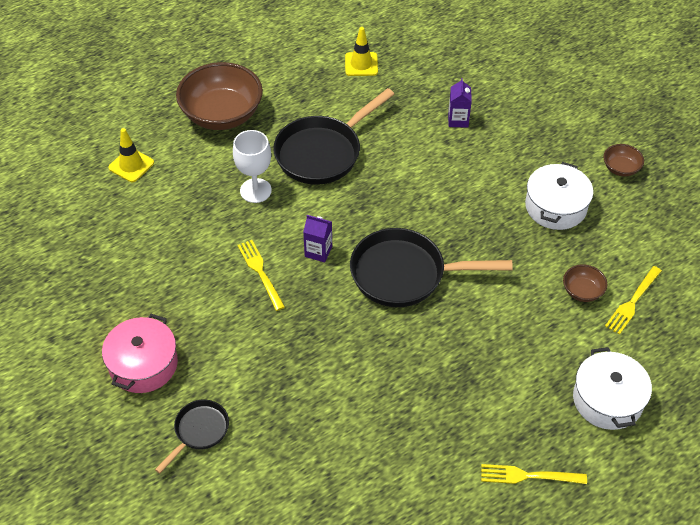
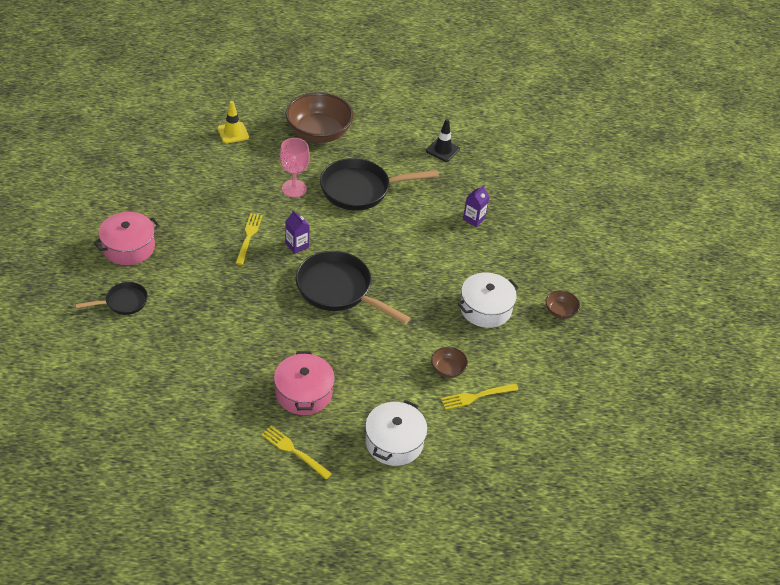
camera: 30 degrees right, 5 degrees down
(255, 190) = (294, 188): white goblet -> pink goblet
(361, 64) = (442, 150): yellow traffic cone -> black traffic cone
(478, 407) = (304, 393): none -> pink pot

